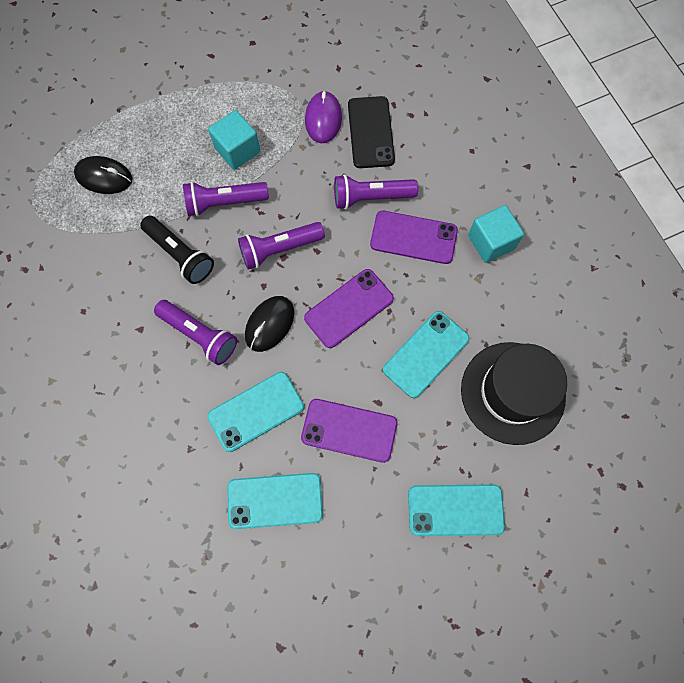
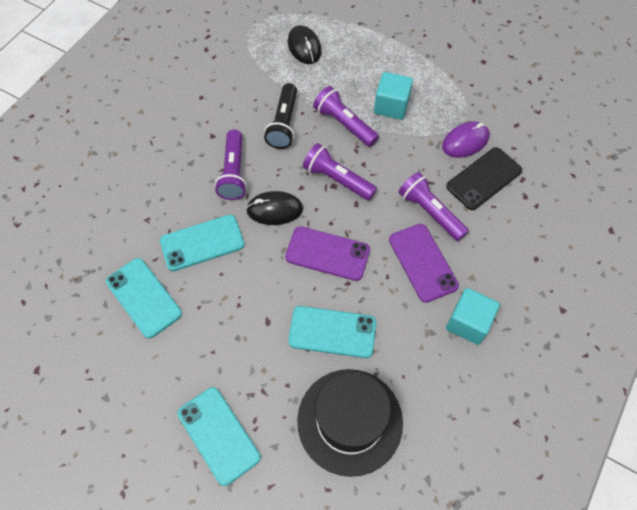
camera: 55 degrees right, 10 degrees down
(256, 411) = (202, 243): turquoise phone -> turquoise phone turned 45 degrees counterclockwise
(349, 430) = (230, 314): purple phone -> none

